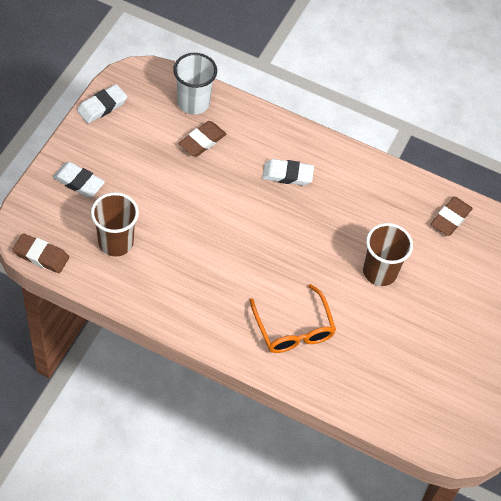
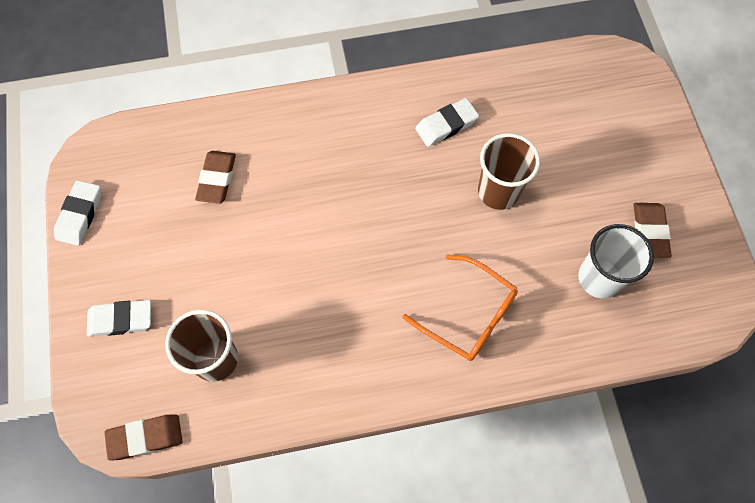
camera: 30 degrees left, 10 degrees up
(193, 103) = (174, 144): white cup -> white cup (599, 278)
(287, 175) = (330, 154): white eraser -> white eraser (446, 125)
(450, 218) = (515, 89): brown eraser -> brown eraser (649, 232)

